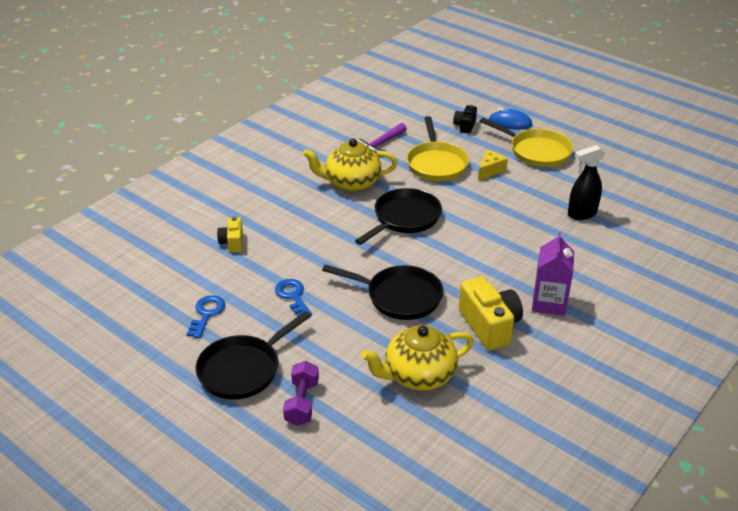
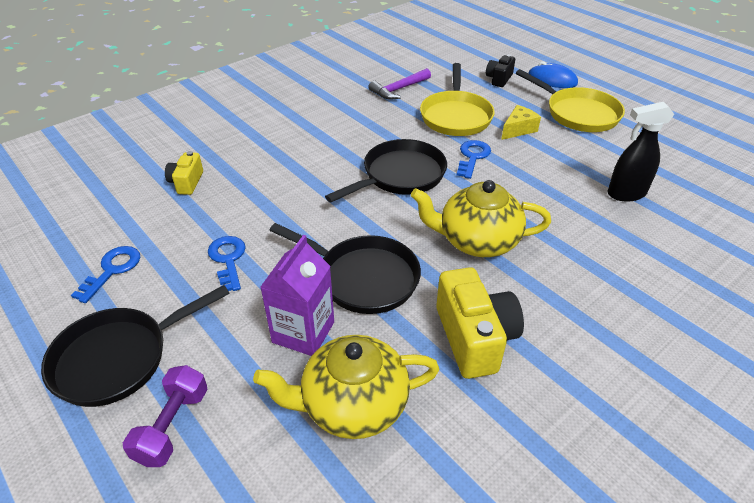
camera: 10 degrees right, 5 degrees up
(351, 183) = (351, 128): yellow teapot -> yellow teapot (477, 241)
(458, 197) = (472, 157): none -> blue key
(549, 303) = (565, 313): purple carton -> purple carton (303, 332)

